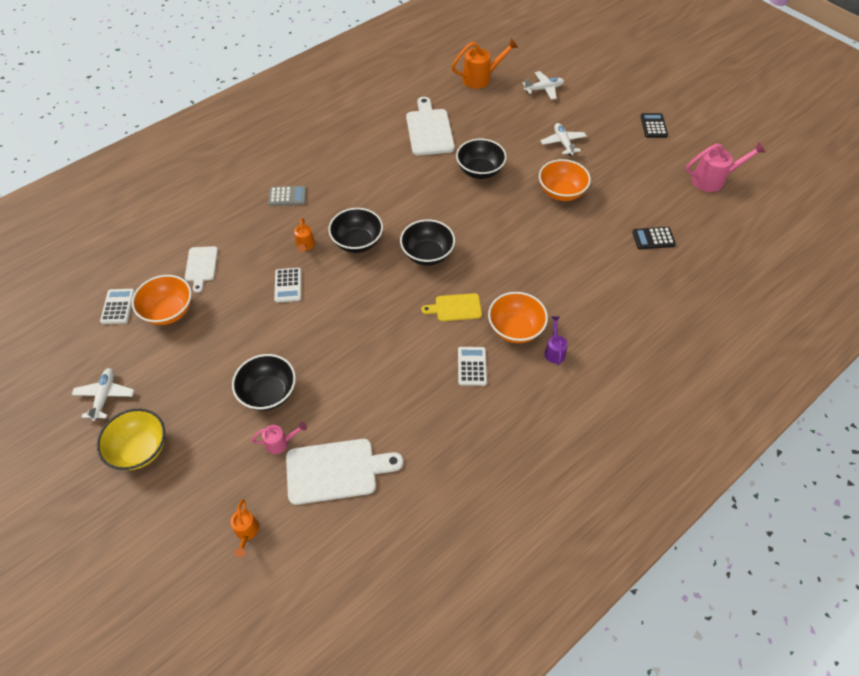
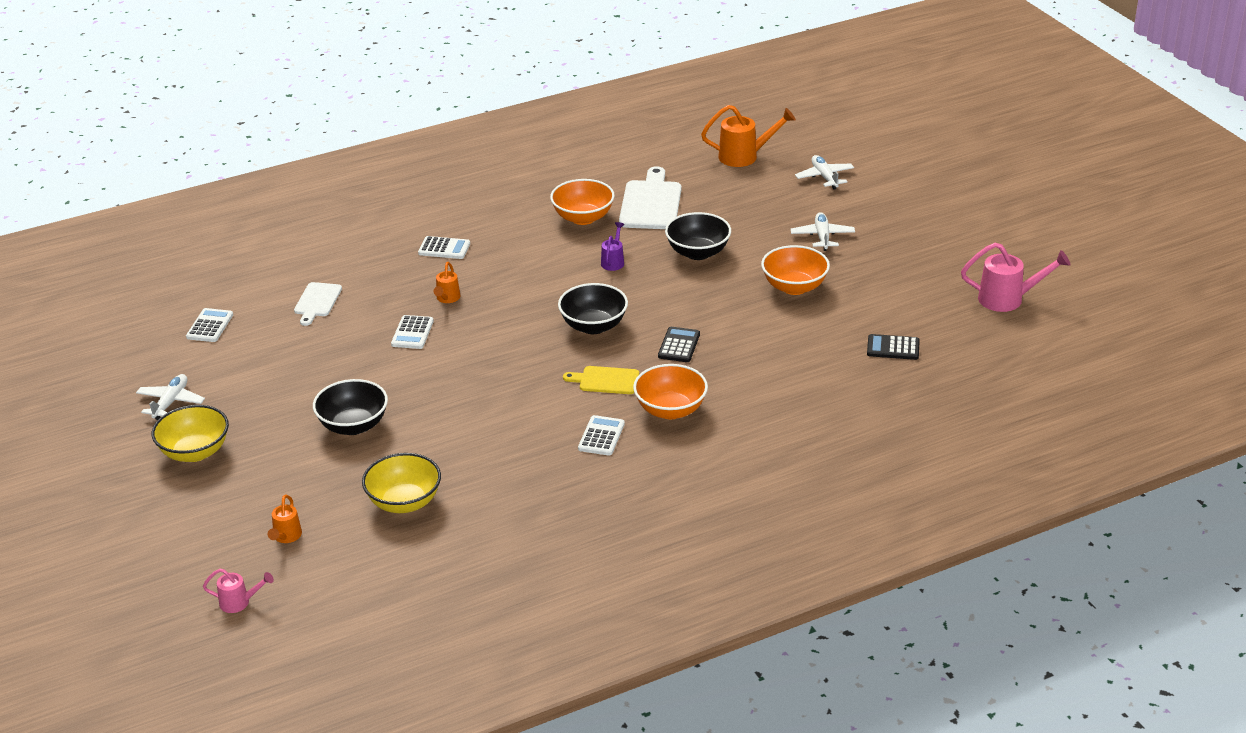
camera: 15 degrees right, 20 degrees down
(169, 311) = (266, 338): orange bowl -> orange bowl (583, 218)
(280, 442) = (351, 470): pink watering can -> pink watering can (239, 602)
(287, 196) = (444, 248): grey calculator -> white calculator
(336, 470) = (404, 502): white cutting board -> yellow bowl
(357, 242) = (512, 303): black bowl -> none
(543, 89) = (824, 177): white plane -> white plane turned 105 degrees counterclockwise
(554, 351) = (709, 437): purple watering can -> purple watering can (613, 261)
(653, 126) = (956, 233): black calculator -> black calculator (679, 345)

